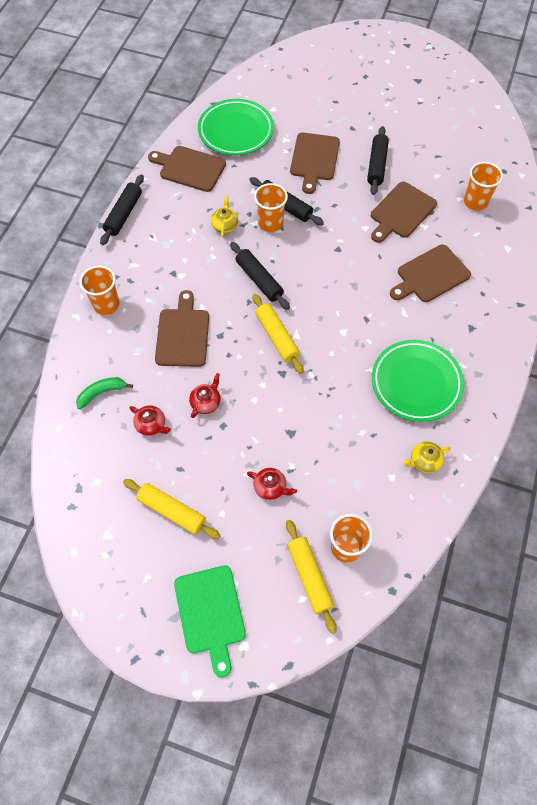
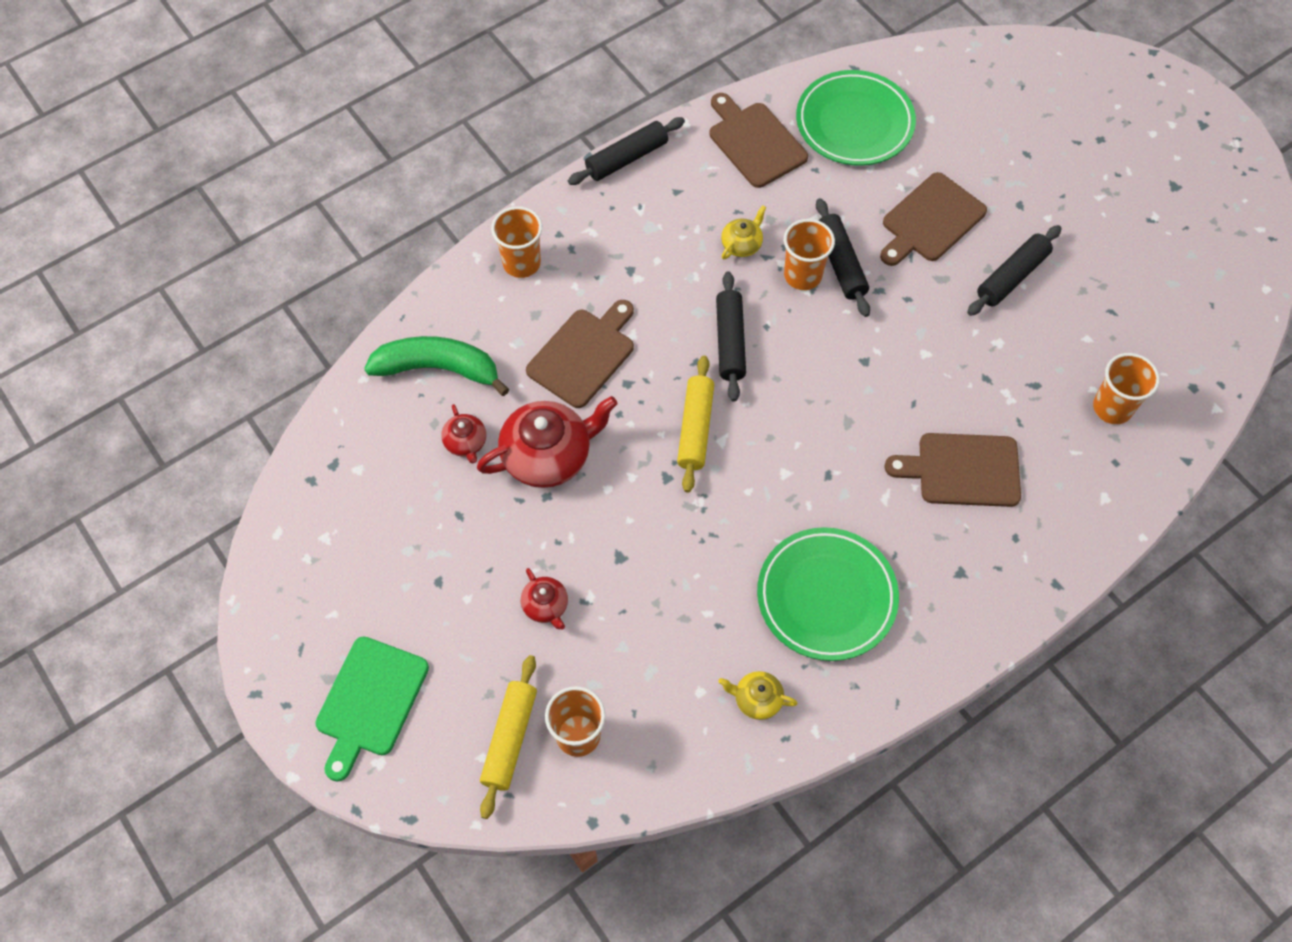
camera: 35 degrees right, 0 degrees up
(102, 393) = (438, 369): green banana -> green banana, size x1.76
(172, 511) = (414, 558): yellow rolling pin -> none
(206, 402) = (548, 455): red teapot -> red teapot, size x2.01
(401, 212) = (993, 361): brown cutting board -> none

